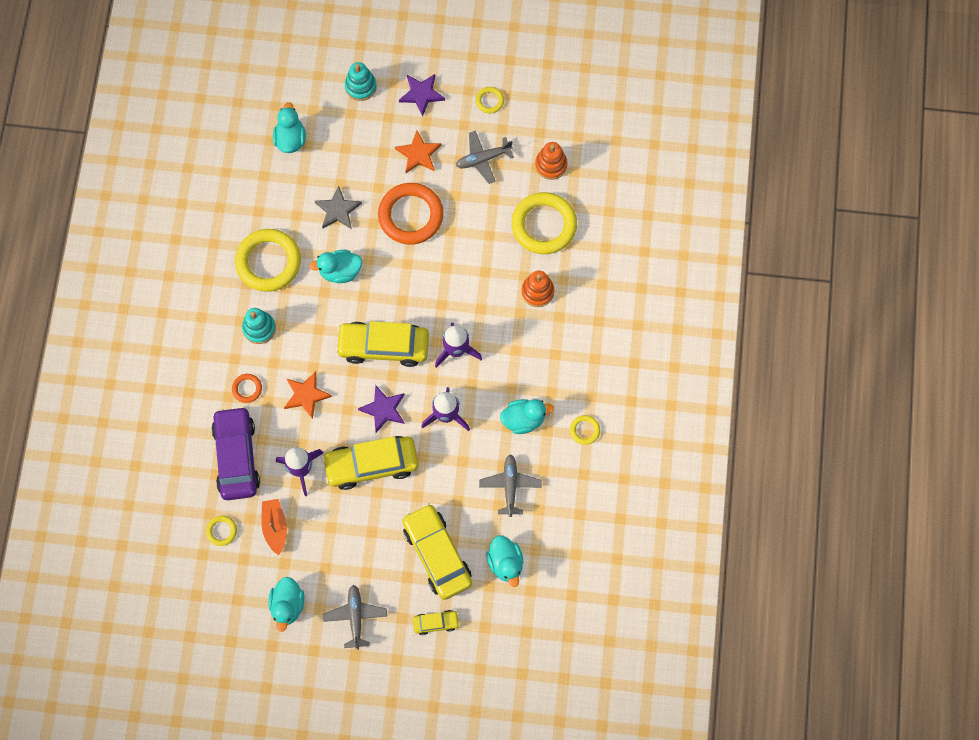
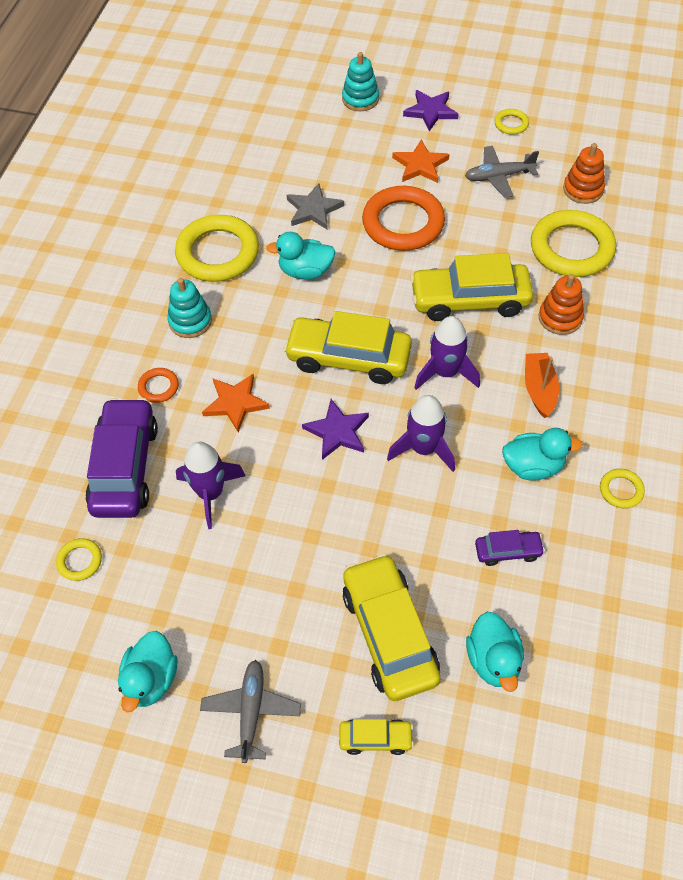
camera: 10 degrees right, 15 degrees down
(275, 527) = (157, 565): orange boat -> orange boat (539, 389)
(290, 139) = (270, 138): turquoise duck -> none
(371, 465) = (310, 499): yellow car -> yellow car (470, 300)
(510, 486) = (508, 551): grey plane -> purple car

